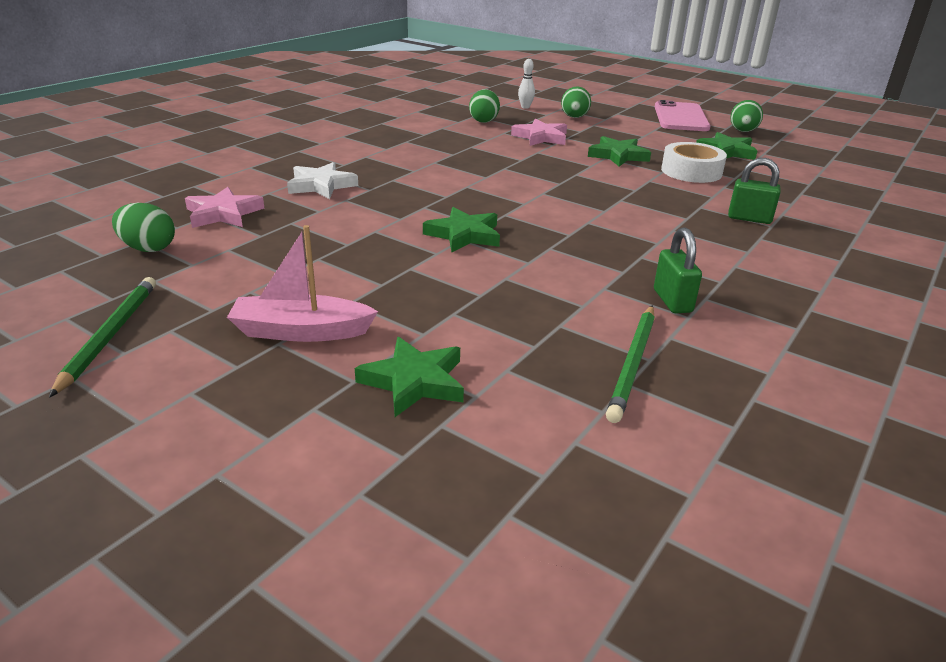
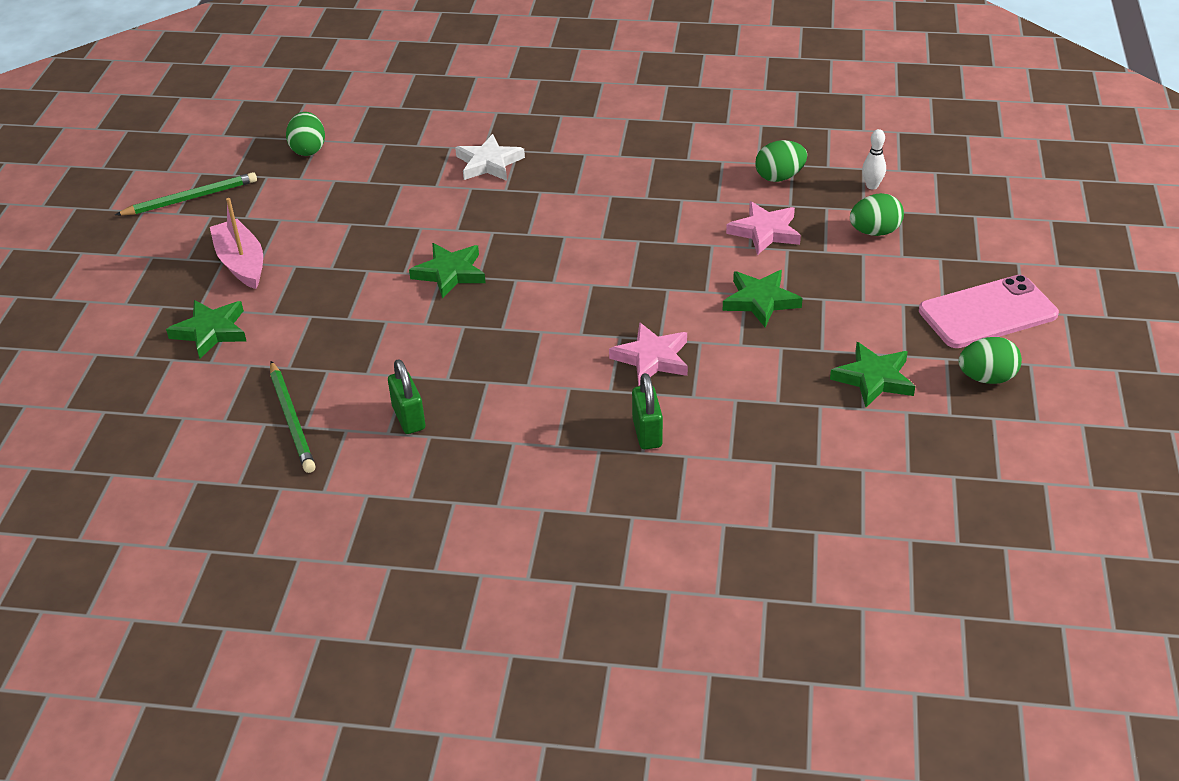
camera: 65 degrees right, 10 degrees up
(223, 213) = (390, 148): pink star -> pink star (652, 358)
(633, 364) = (292, 419): green pencil -> green pencil turned 105 degrees counterclockwise
(672, 301) = (409, 418): green padlock -> green padlock turned 75 degrees counterclockwise
(691, 171) = (762, 365): white tape -> none

